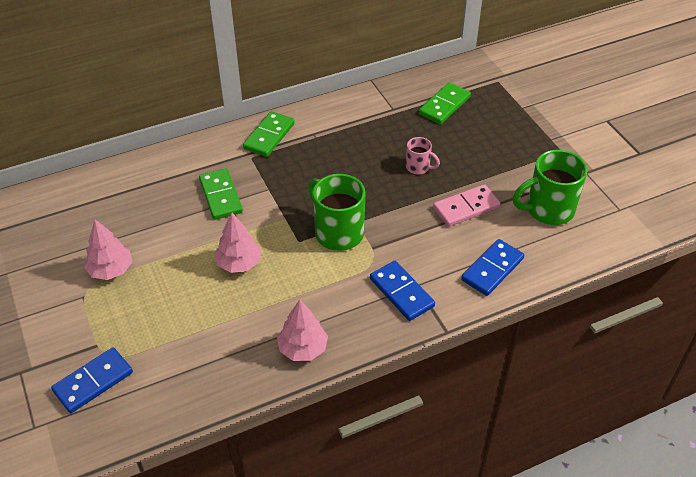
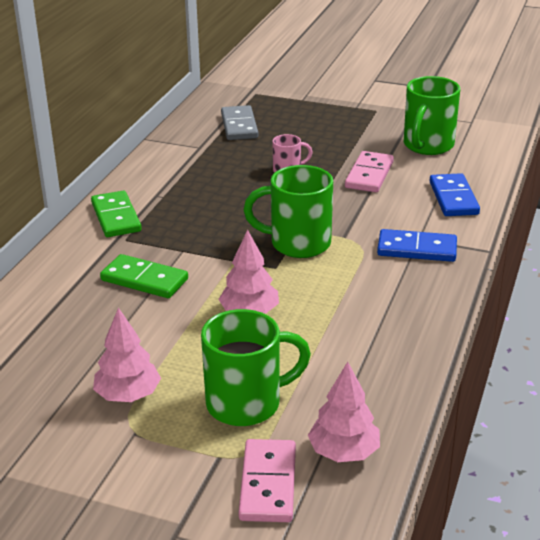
camera: 45 degrees left, 15 degrees down
(93, 382) = (268, 484): blue domino -> pink domino
(152, 323) = (246, 403): none -> green mug
(303, 348) = (409, 330): pink tree -> pink tree (344, 452)
(444, 106) = (239, 126): green domino -> grey domino

